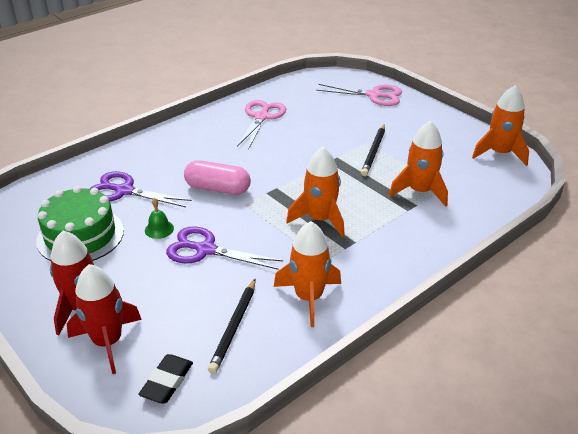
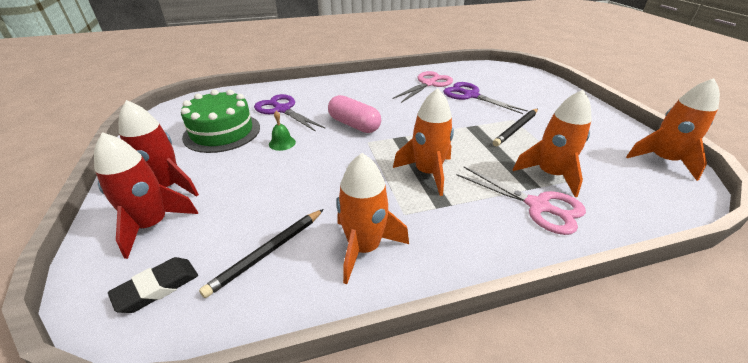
camera: 25 degrees right, 0 degrees up
(205, 250) = (304, 170): purple scissors -> purple scissors (471, 95)
(374, 95) = (539, 87): pink scissors -> pink scissors (538, 206)

